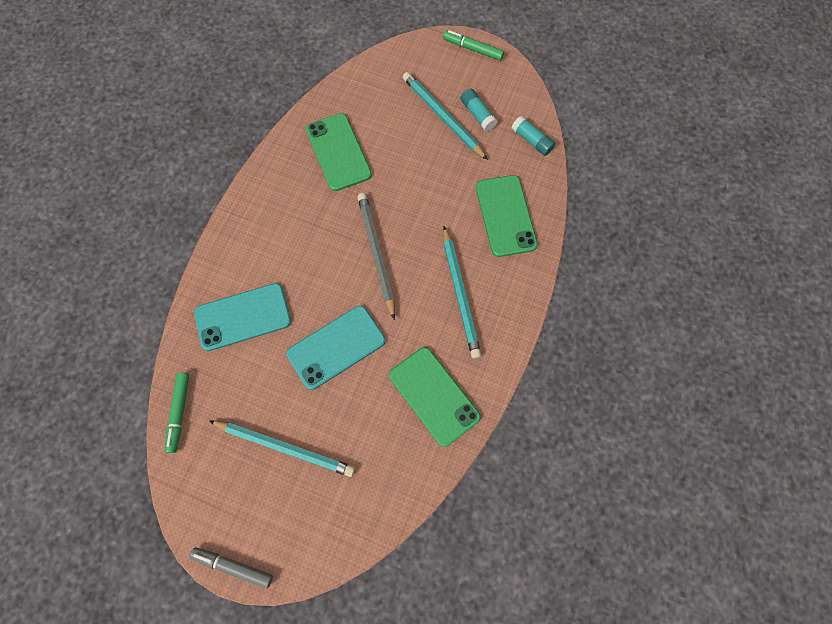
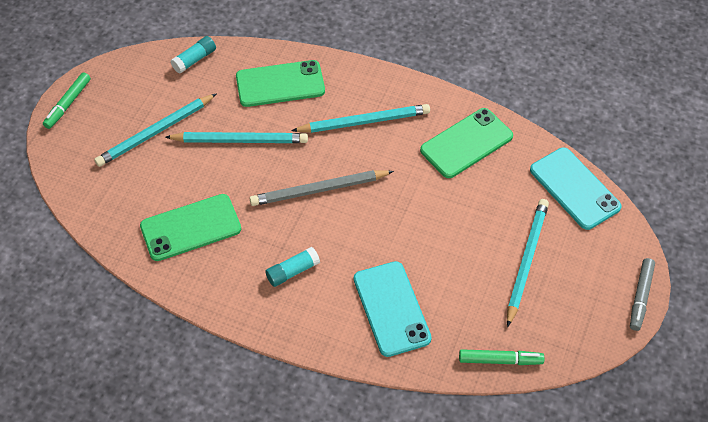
camera: 90 degrees left, 15 degrees down
(336, 347) = (422, 222): turquoise phone -> turquoise phone (574, 188)
(435, 184) = (240, 140): none -> turquoise pencil
(477, 114) = (156, 102): turquoise glue stick -> turquoise glue stick (292, 271)

